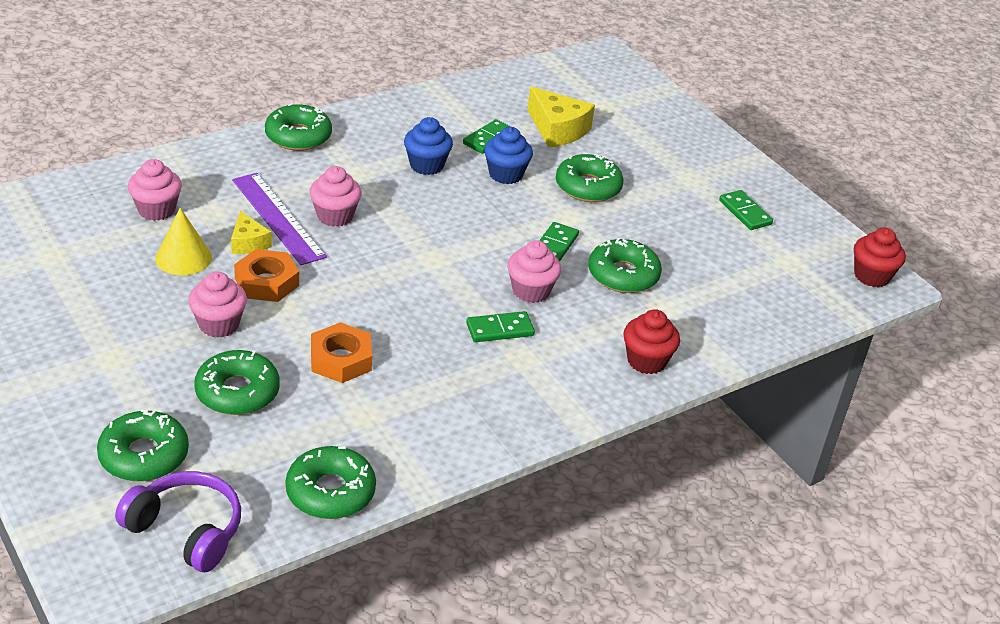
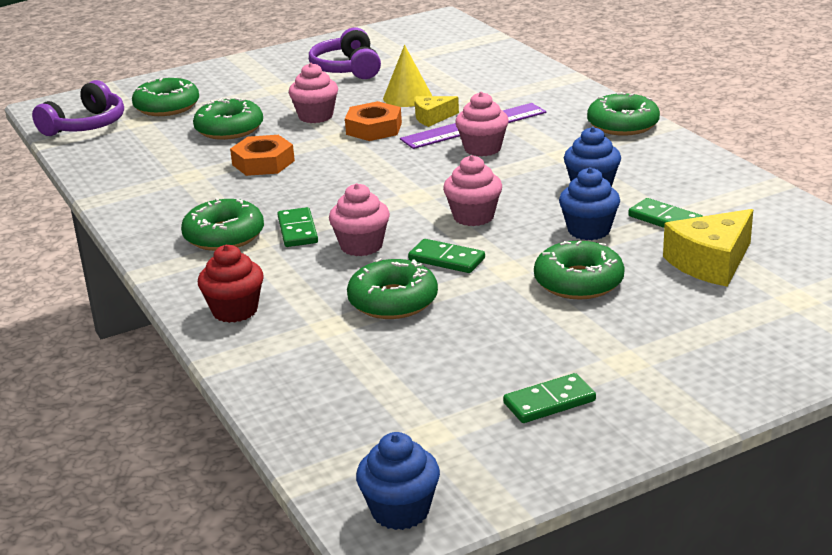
camera: 100 degrees right, 10 degrees down
(71, 302) = (347, 69): none -> purple headphones
(156, 210) = (476, 82): pink cupcake -> pink cupcake (473, 217)
(330, 492) = (103, 168): green donut -> green donut (224, 236)
(871, 276) = (400, 511): red cupcake -> blue cupcake

